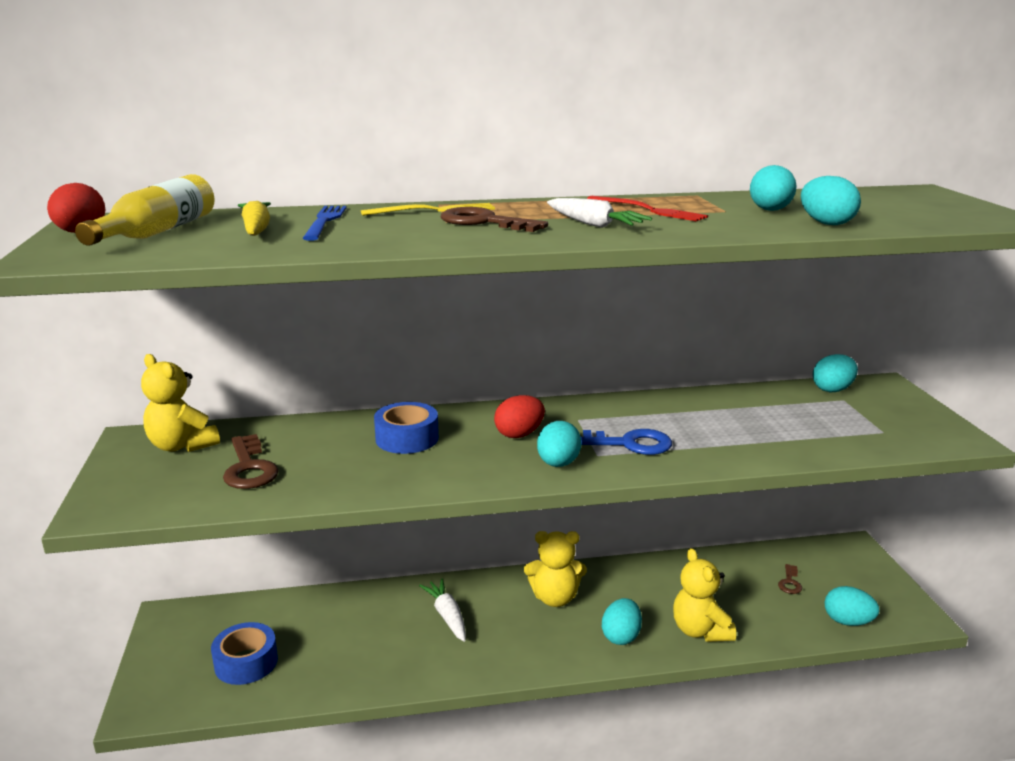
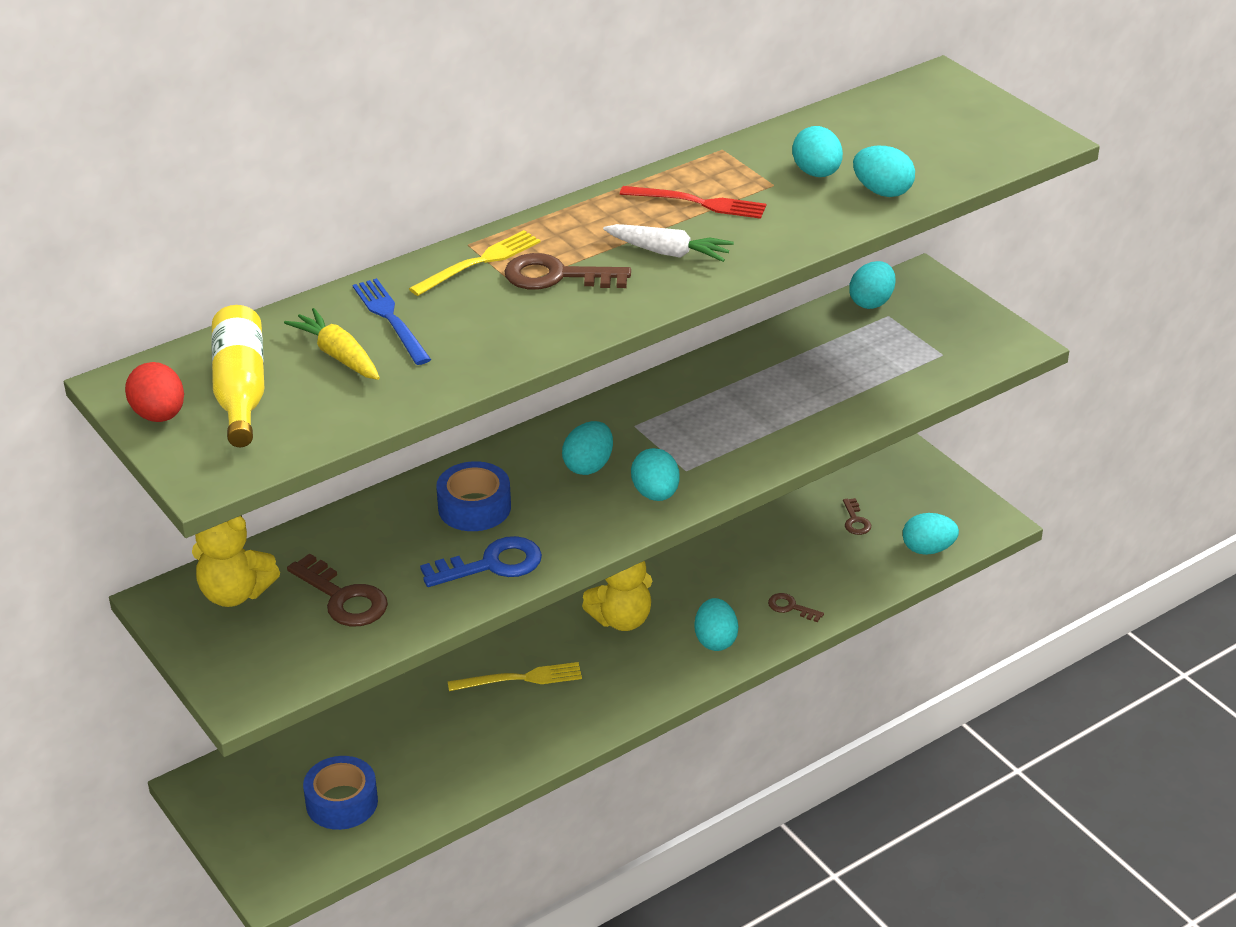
camera: 25 degrees left, 15 degrees up
(447, 616) = (520, 679): white carrot -> yellow fork
(519, 434) = (588, 466): red egg -> turquoise egg
(628, 444) = (707, 445): blue key -> blue key (492, 564)
(700, 631) = (790, 607): yellow teddy bear -> brown key

